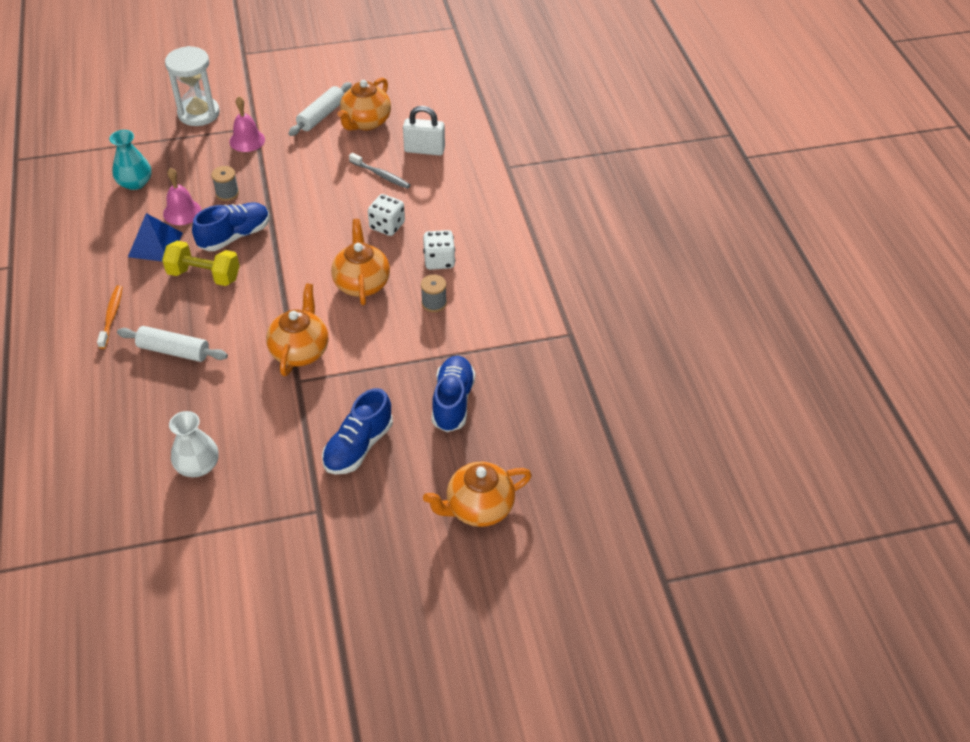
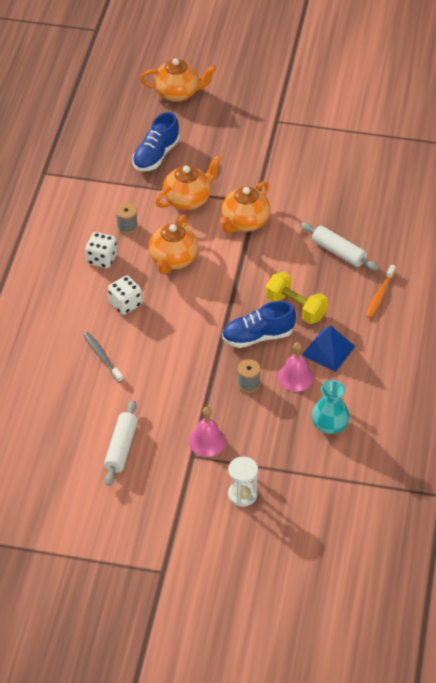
camera: 155 degrees left, 0 degrees up
(198, 465) = (344, 169): white vase -> none
(199, 113) = (242, 495): white hourglass -> white hourglass, size x0.64
(321, 116) = (121, 448): white rolling pin -> white rolling pin turned 45 degrees counterclockwise
(358, 446) = (234, 148): blue shoe -> none
(365, 122) = (83, 424): orange teapot -> orange teapot (188, 199)
(424, 150) = (47, 371): white padlock -> none

